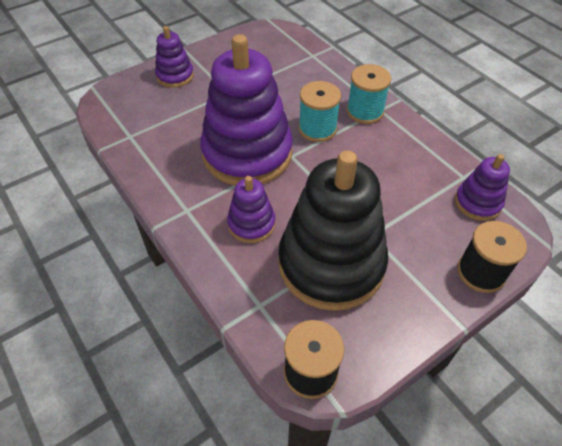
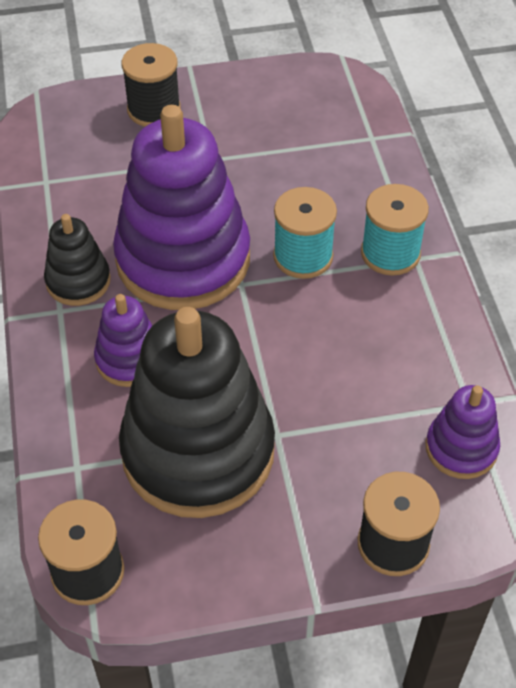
camera: 25 degrees right, 0 degrees up
(175, 76) = (154, 109): purple stacking toy -> black spool
(188, 188) = (78, 281): none -> black stacking toy

